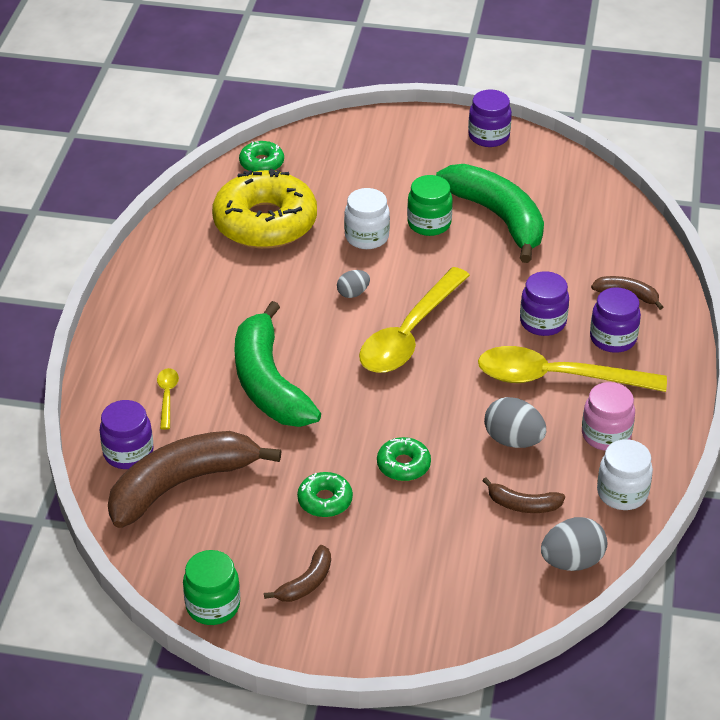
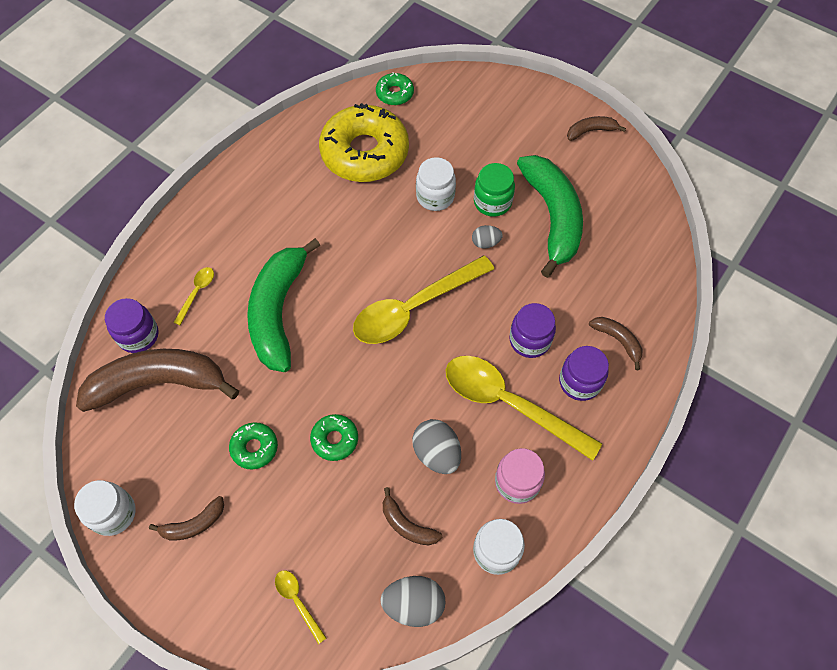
camera: 25 degrees right, 20 degrees up
(213, 605) = (113, 513): green jar -> white jar
(353, 293) = (393, 249): grey egg -> grey egg (485, 243)
(457, 602) = (297, 601): none -> yellow spoon
(488, 136) = (591, 131): purple jar -> brown banana

